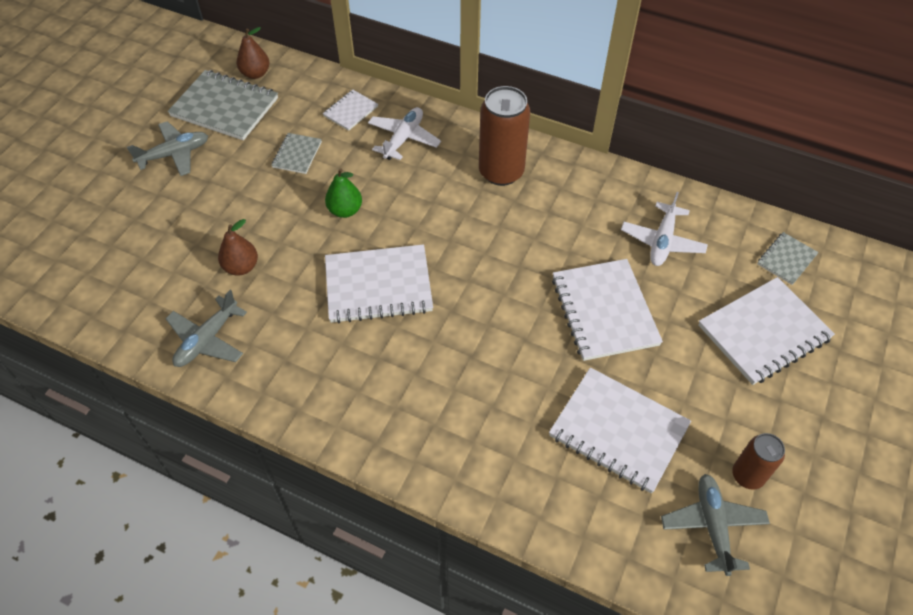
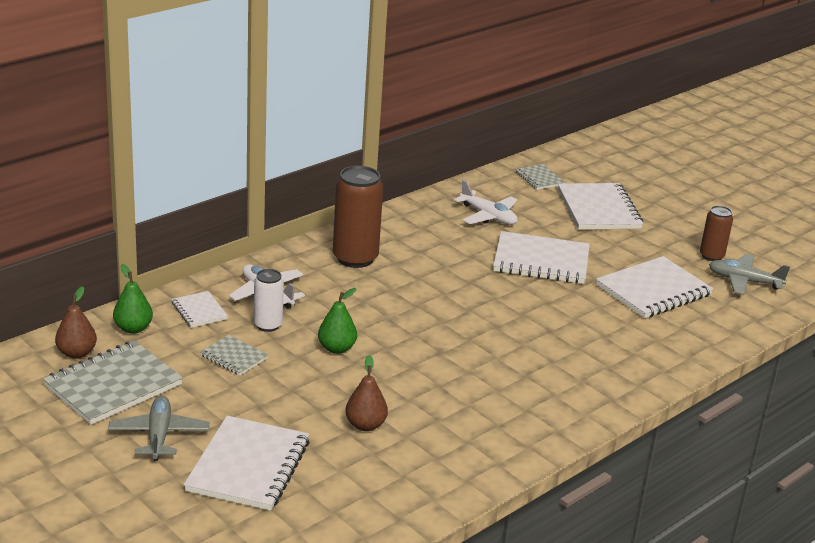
camera: 70 degrees left, 25 degrees down
(207, 339) = (446, 465): grey plane -> none
(304, 87) = (133, 328): none -> green pear
(355, 157) = (268, 325): none -> white can
(378, 286) = (444, 354): white notebook -> white notebook (248, 466)

